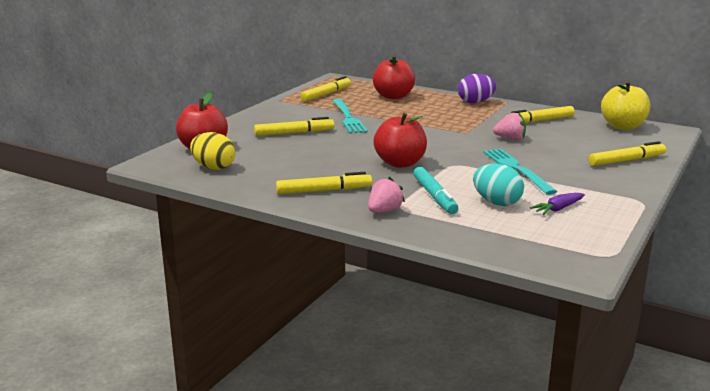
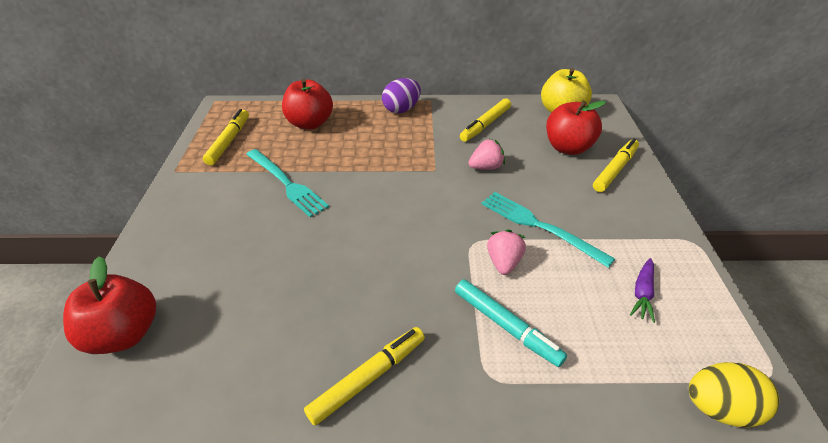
camera: 30 degrees left, 20 degrees up
(213, 167) = (170, 385): yellow egg -> yellow egg (719, 408)
(294, 133) = (239, 242): yellow marker -> none
(384, 211) = (478, 396): pink strawberry -> pink strawberry (503, 262)
(400, 163) = (414, 264): red apple -> red apple (567, 148)
(496, 203) = (578, 309): turquoise egg -> none

